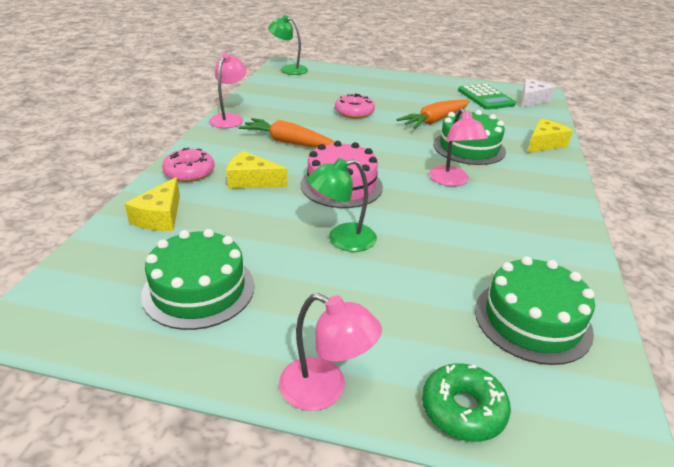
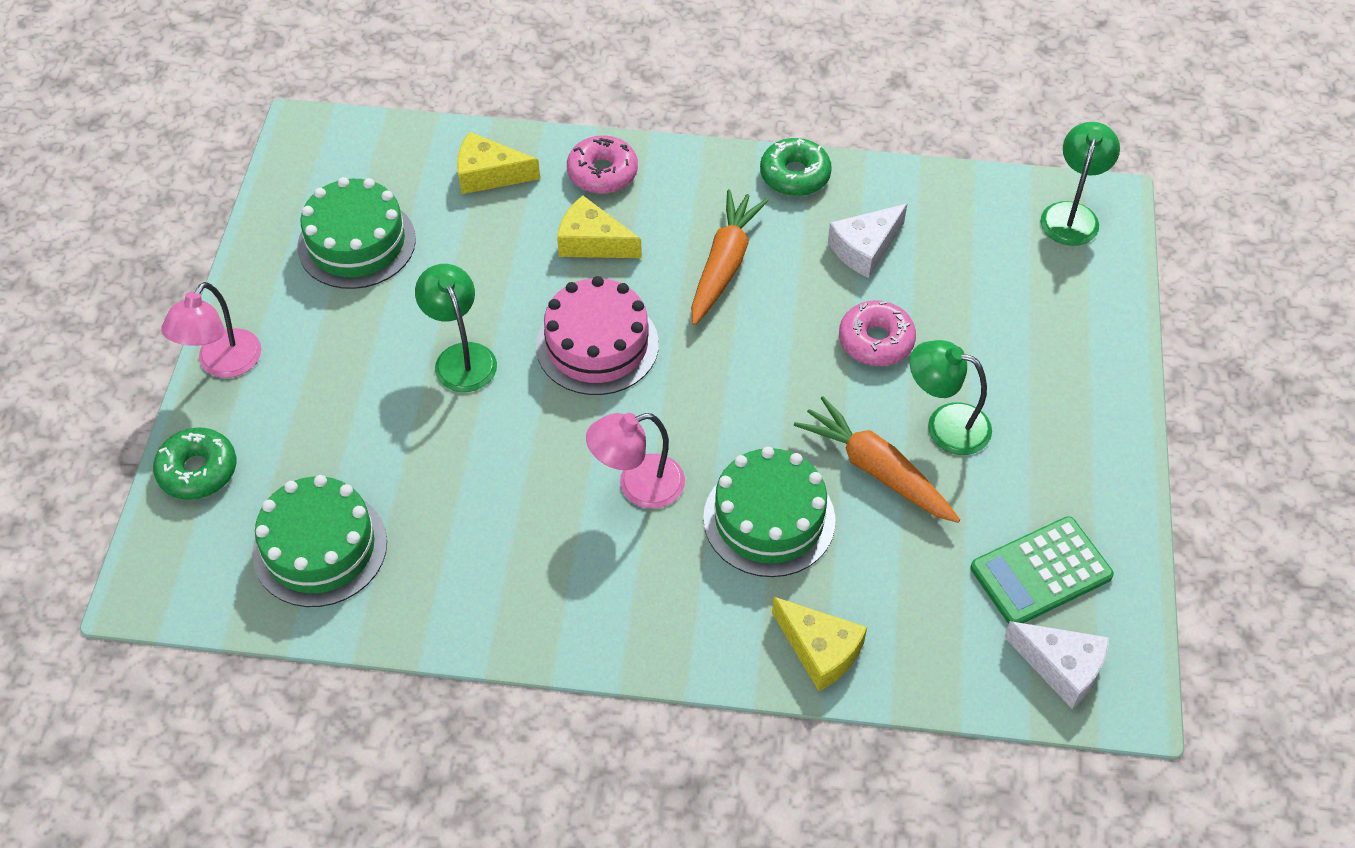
camera: 85 degrees right, 20 degrees up
(229, 118) = (795, 175): pink lamp -> green donut
(251, 180) = (592, 242): yellow cheese -> yellow cheese turned 75 degrees counterclockwise
(291, 108) = (865, 248): none -> white cheese
(407, 105) = (945, 424): none -> green lamp

